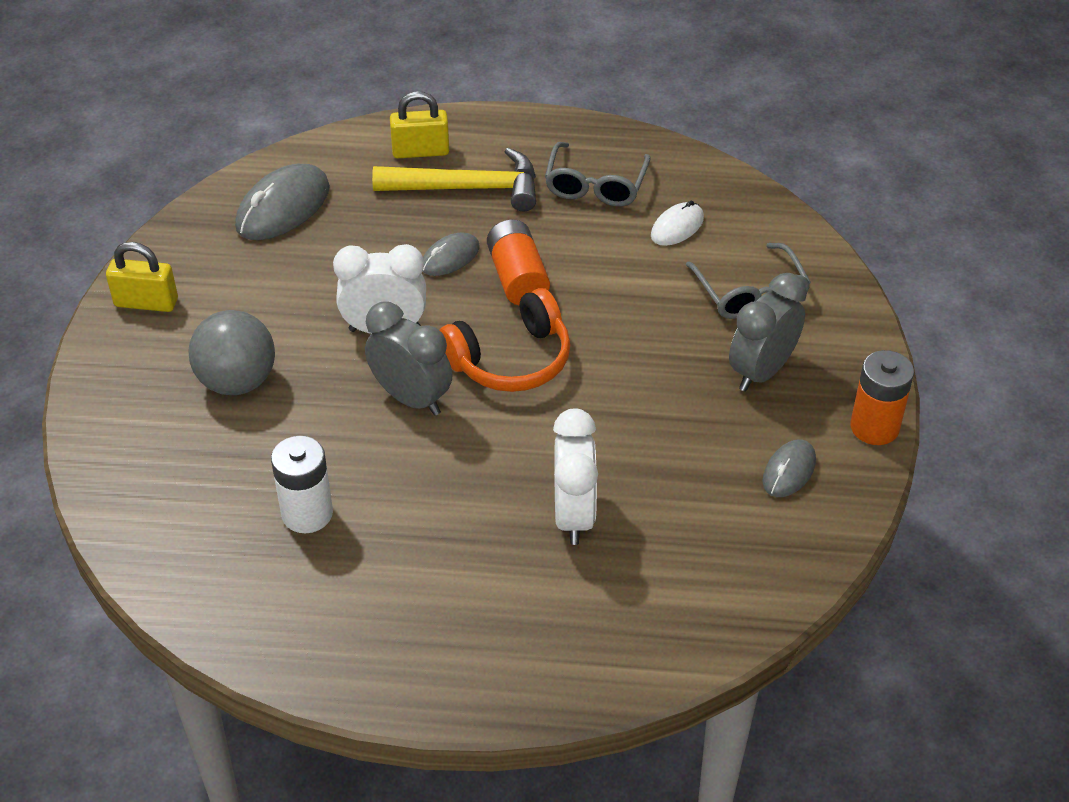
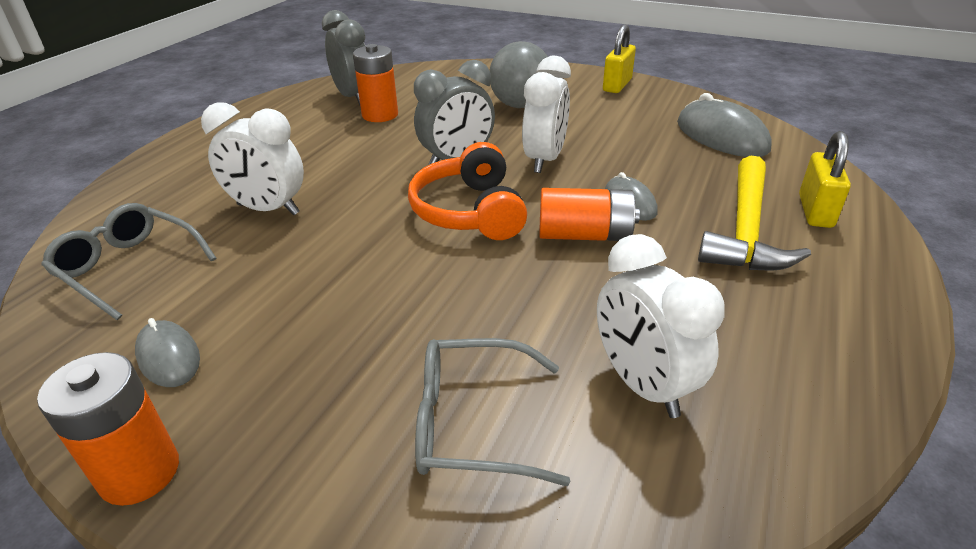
camera: 110 degrees right, 10 degrees down
(307, 513) = (380, 115): white battery -> orange battery
(595, 185) = (748, 327): grey glasses -> grey glasses (129, 267)
(677, 227) = (642, 384): white mouse -> white clock
(761, 371) = (326, 384): grey clock -> grey clock (353, 97)

